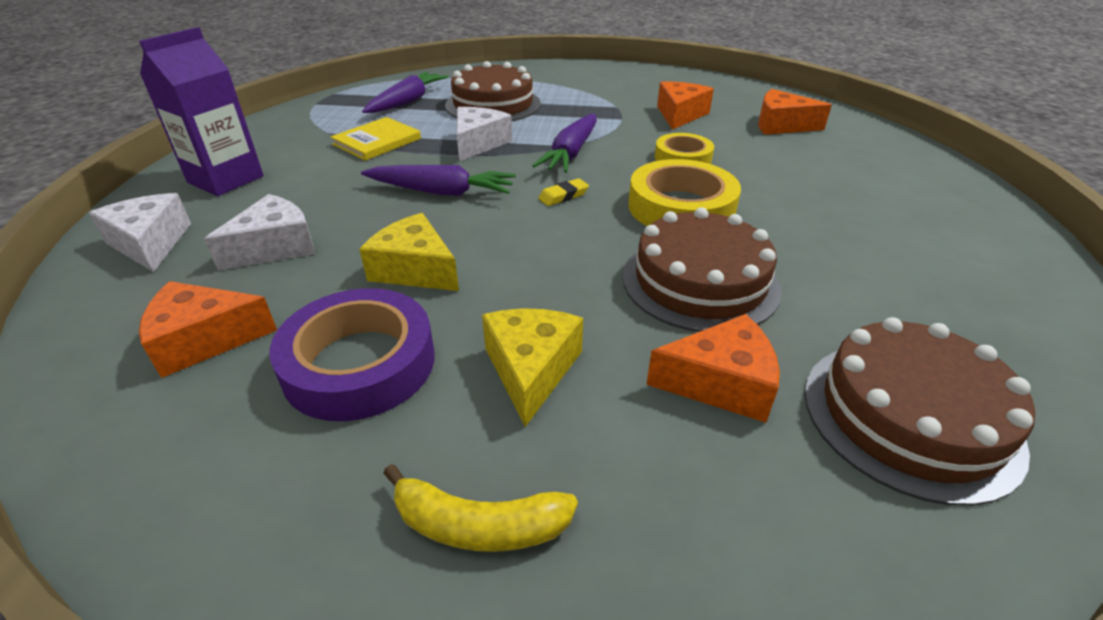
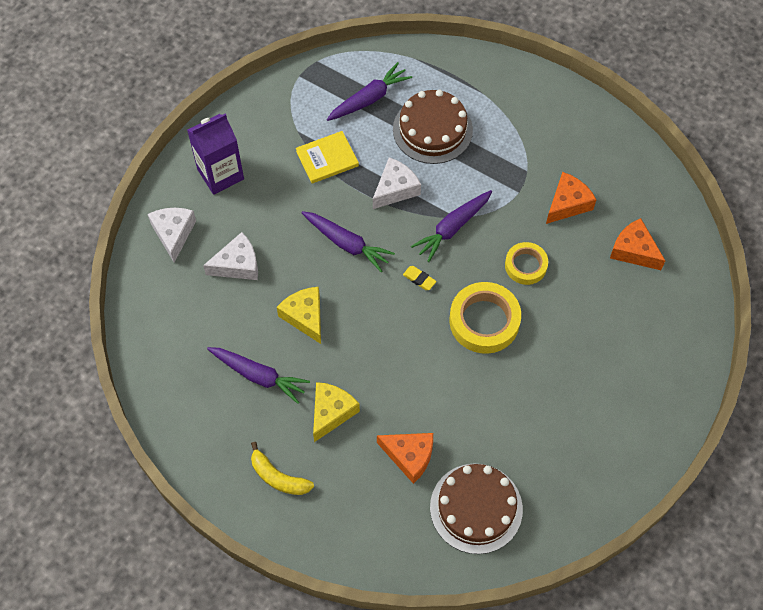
camera: 25 degrees right, 25 degrees up
(204, 340) = (194, 330): orange cheese -> none
(359, 363) = (258, 376): purple tape -> purple carrot
(563, 196) = (419, 279): yellow eraser -> yellow eraser turned 45 degrees clockwise
(700, 281) = (447, 390): brown cake -> none

